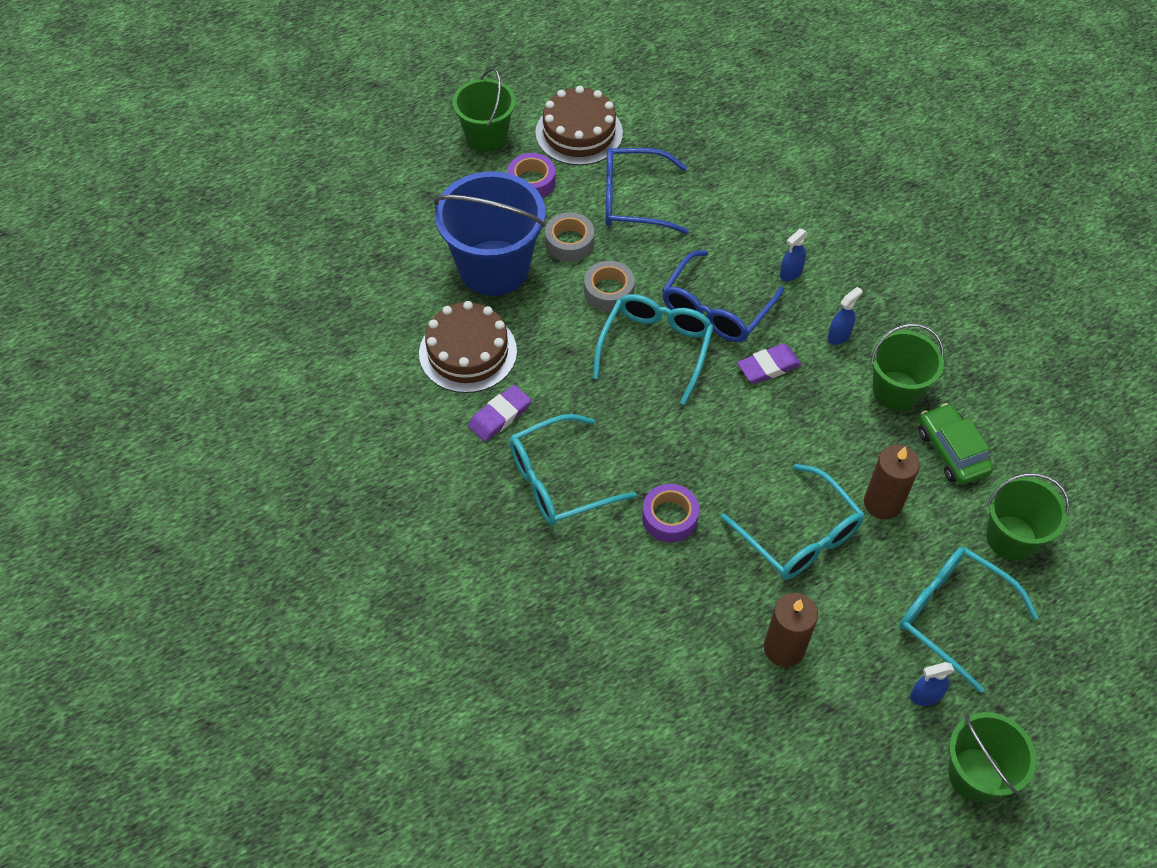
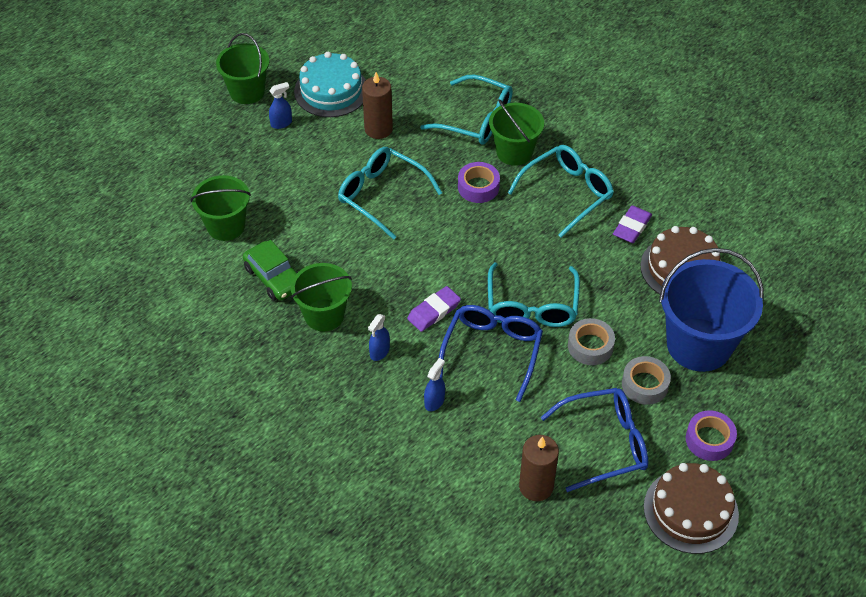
camera: 165 degrees right, 5 degrees down
(486, 136) = (780, 482): green bucket -> green bucket (514, 152)
(843, 742) = (331, 90): none -> turquoise cake
(882, 503) = (324, 229): brown candle -> brown candle (536, 486)
(953, 615) = (266, 170): turquoise glasses -> turquoise glasses (476, 119)

